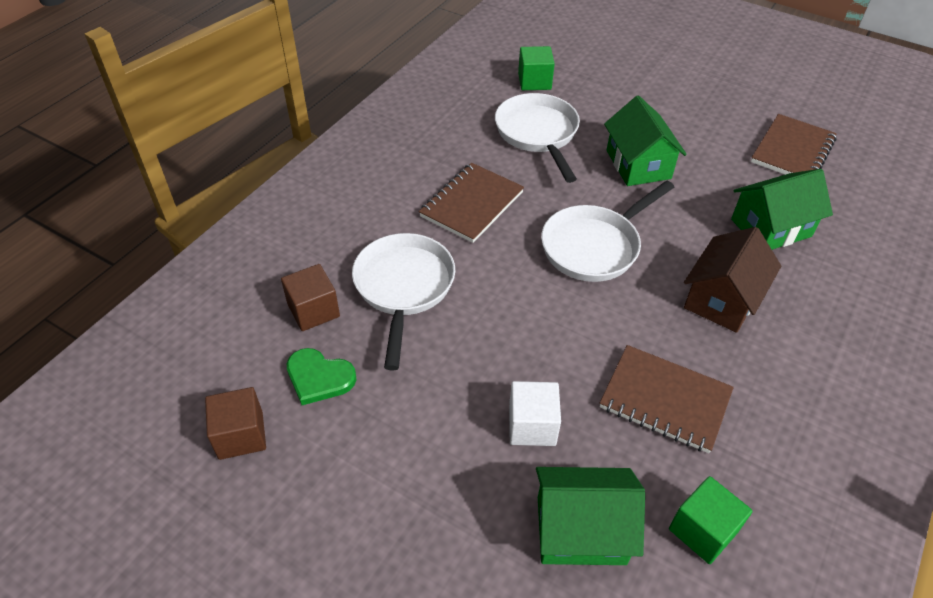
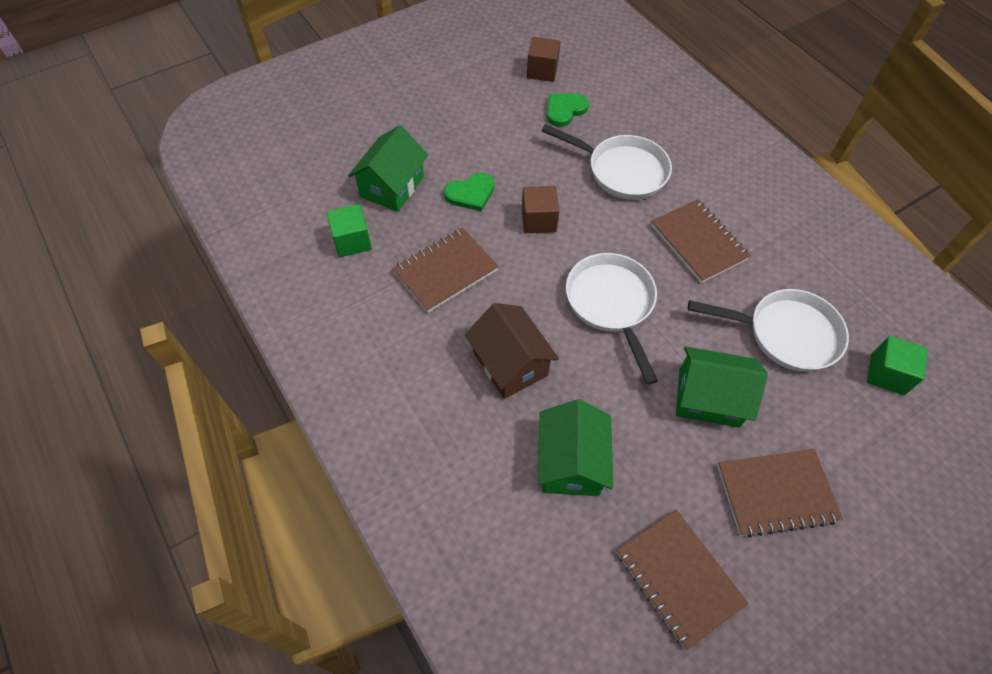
camera: 115 degrees right, 10 degrees up
(313, 310) = (623, 121): brown cube -> brown cube (538, 220)
(532, 425) = (471, 193): white cube -> green heart
(684, 118) = (776, 493): none -> brown notebook

